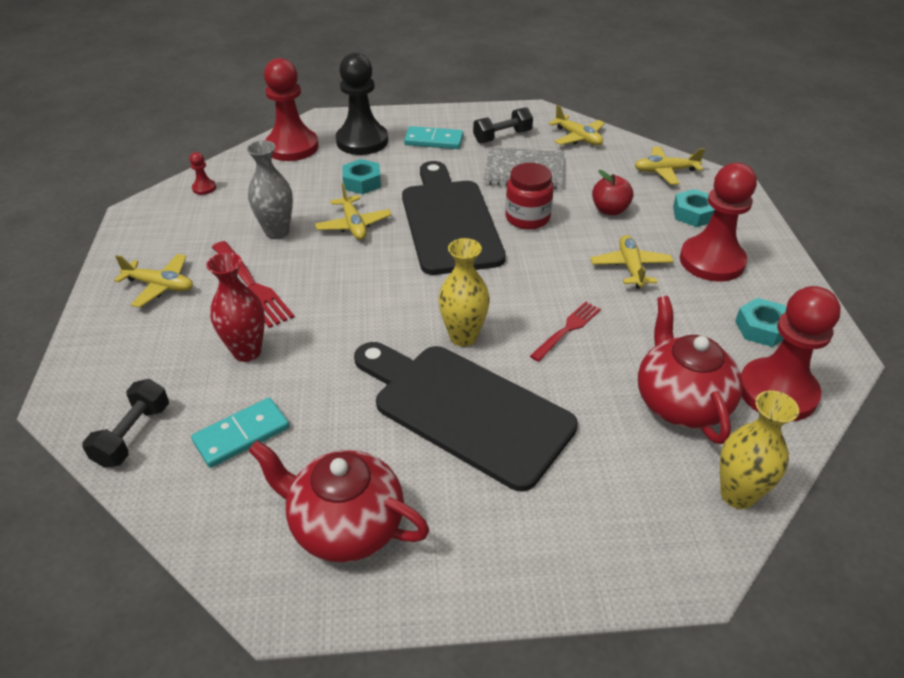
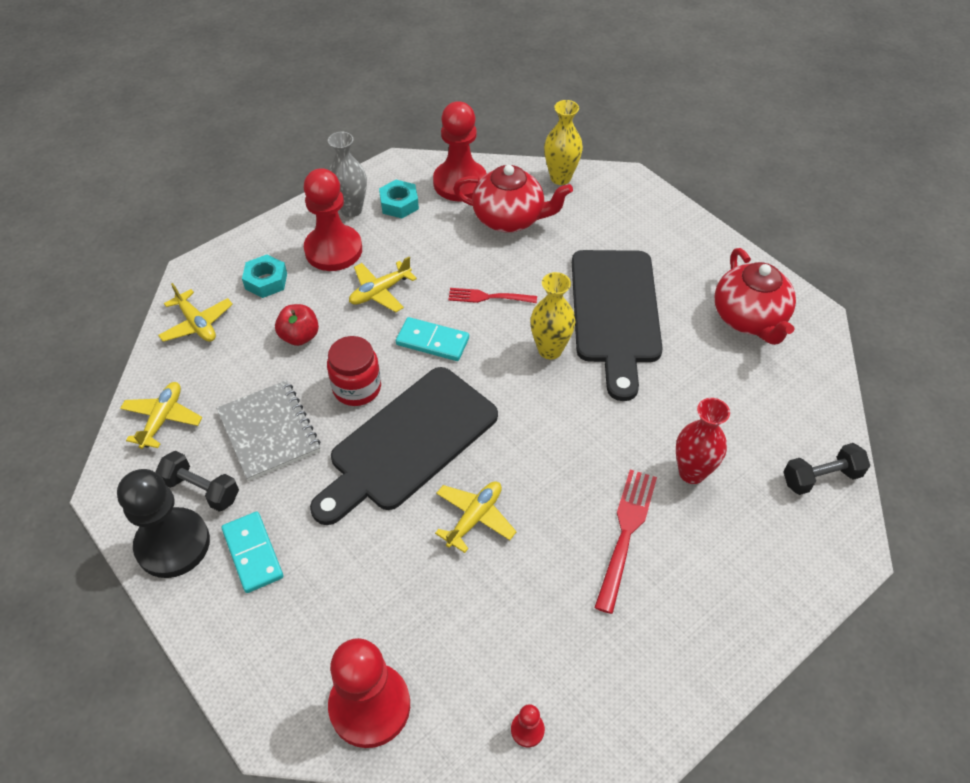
camera: 125 degrees left, 10 degrees up
(160, 286) = (694, 611): yellow plane -> none
(241, 435) = (754, 415): turquoise domino -> turquoise domino (432, 341)
(277, 232) = (539, 578): grey vase -> grey vase (351, 210)
(362, 141) = (303, 632): black pawn -> black pawn (173, 544)
(362, 182) = (394, 565): turquoise nut -> none
(680, 402) = (509, 219): red teapot -> red teapot turned 120 degrees counterclockwise

